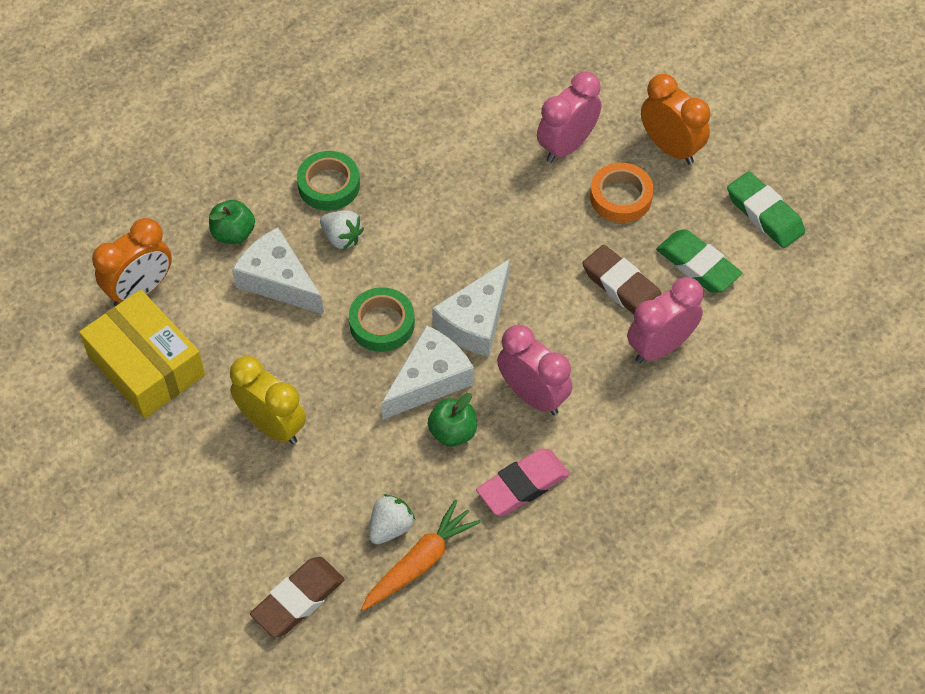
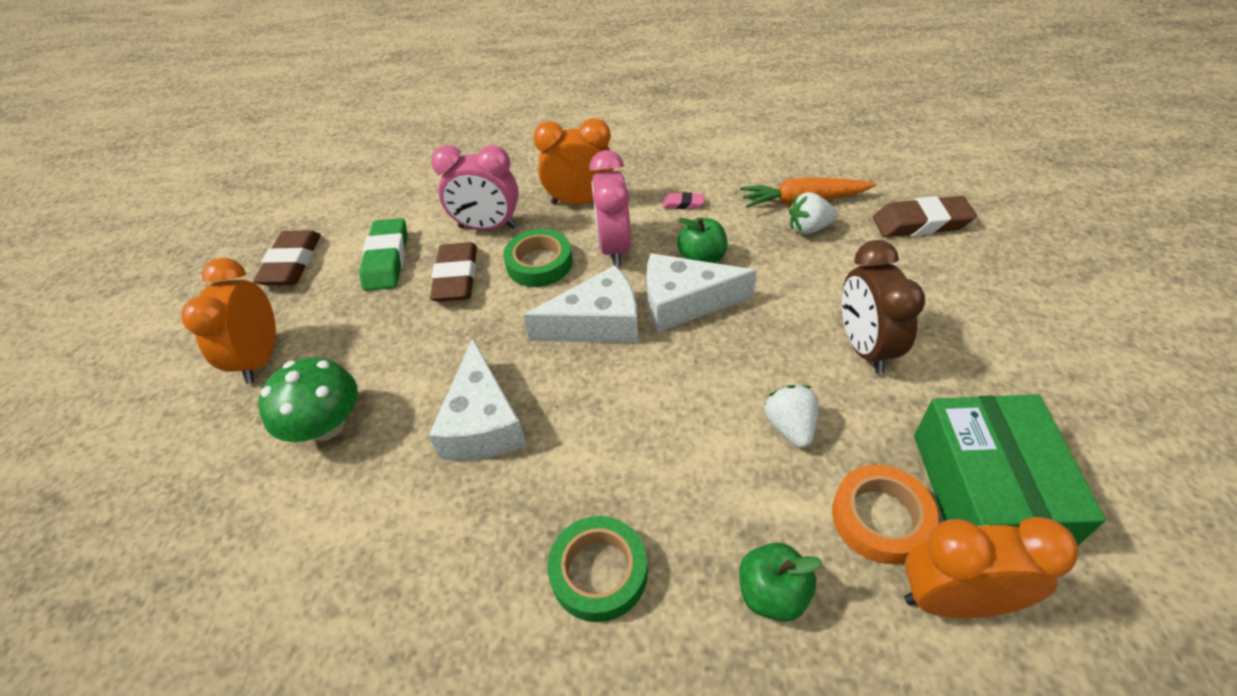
camera: 135 degrees left, 10 degrees down
(146, 365) = (986, 490): yellow box -> green box
(272, 426) = (864, 347): yellow clock -> brown clock
(278, 280) = (757, 487): white cheese -> white cheese (482, 422)
(342, 238) = (644, 489): white strawberry -> white strawberry (790, 427)
(382, 323) = (683, 372): green tape -> green tape (539, 263)
(522, 485) = (683, 204): pink eraser -> pink eraser, size x0.49
(566, 146) = (326, 425): pink clock -> green mushroom
(615, 427) = (580, 201): none -> orange clock
(620, 197) = (358, 345): orange tape -> orange tape (880, 518)
(764, 214) = (292, 263): green eraser -> brown eraser

